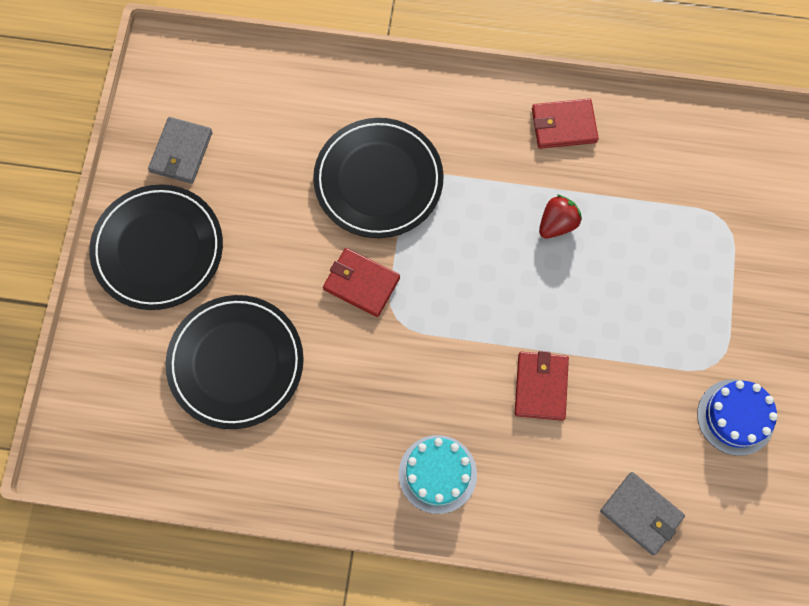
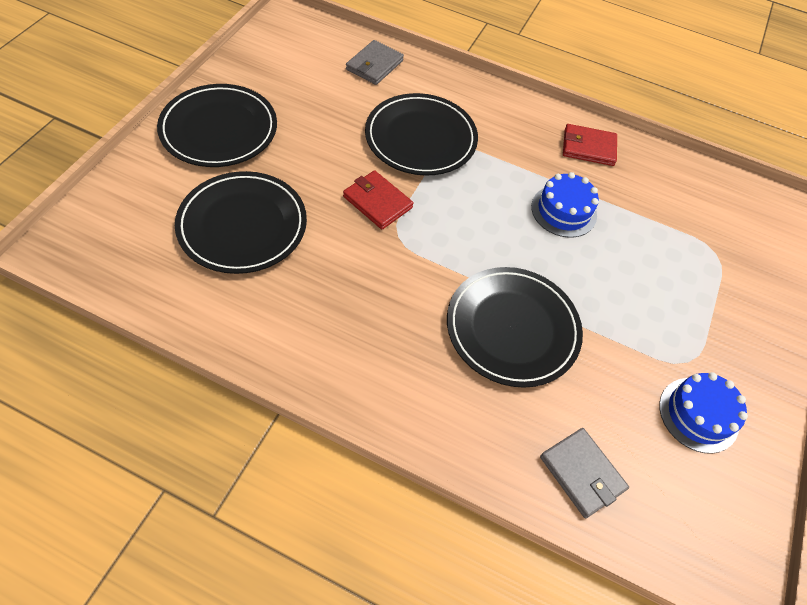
camera: 10 degrees right, 15 degrees down
(181, 152) = (270, 76): grey wallet -> grey wallet (374, 65)
(437, 474) = (388, 370): turquoise cake -> none
(541, 386) = (512, 328): red wallet -> black plate
(557, 224) = (563, 211): red strawberry -> blue cake

